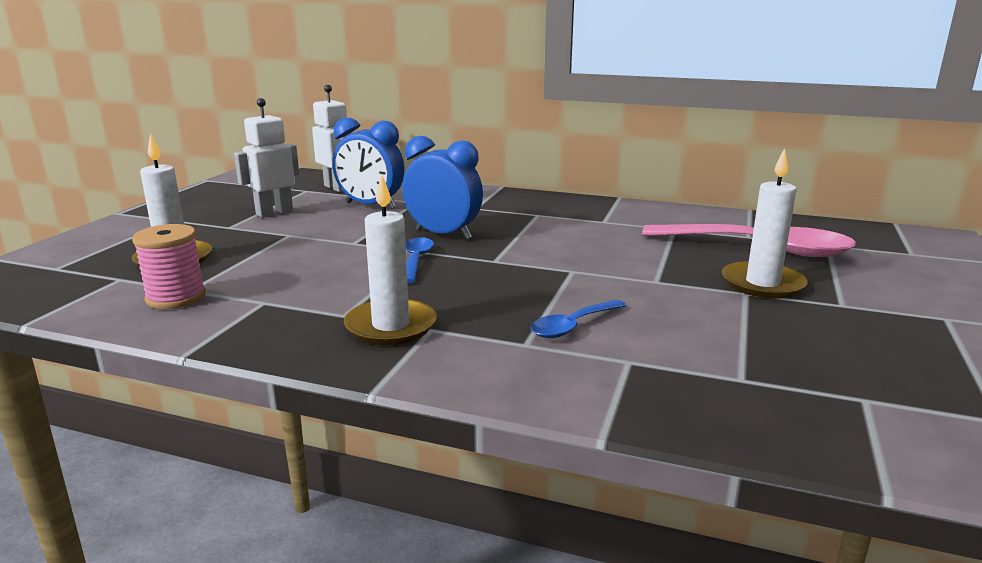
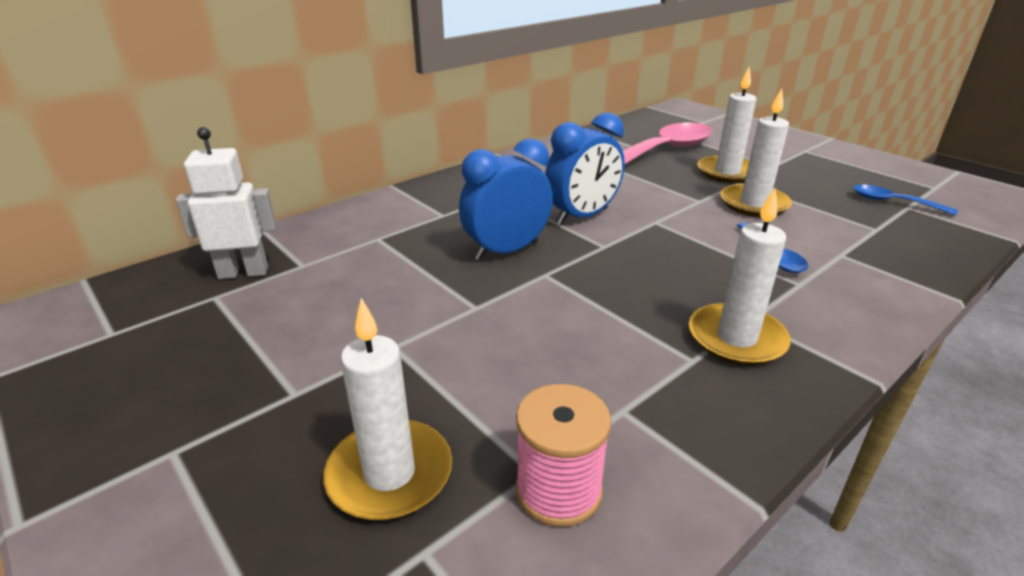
camera: 60 degrees left, 10 degrees up
(274, 212) = (282, 341): white robot -> none
(370, 205) = (353, 267): blue clock -> blue clock (582, 216)
(416, 260) = (570, 284): blue spoon -> blue spoon (893, 202)
(693, 305) = (754, 204): none -> white candle

